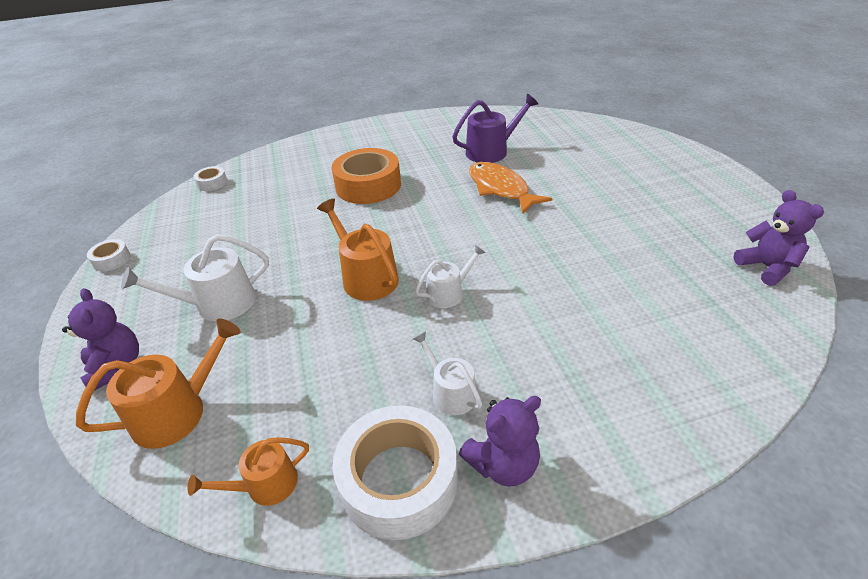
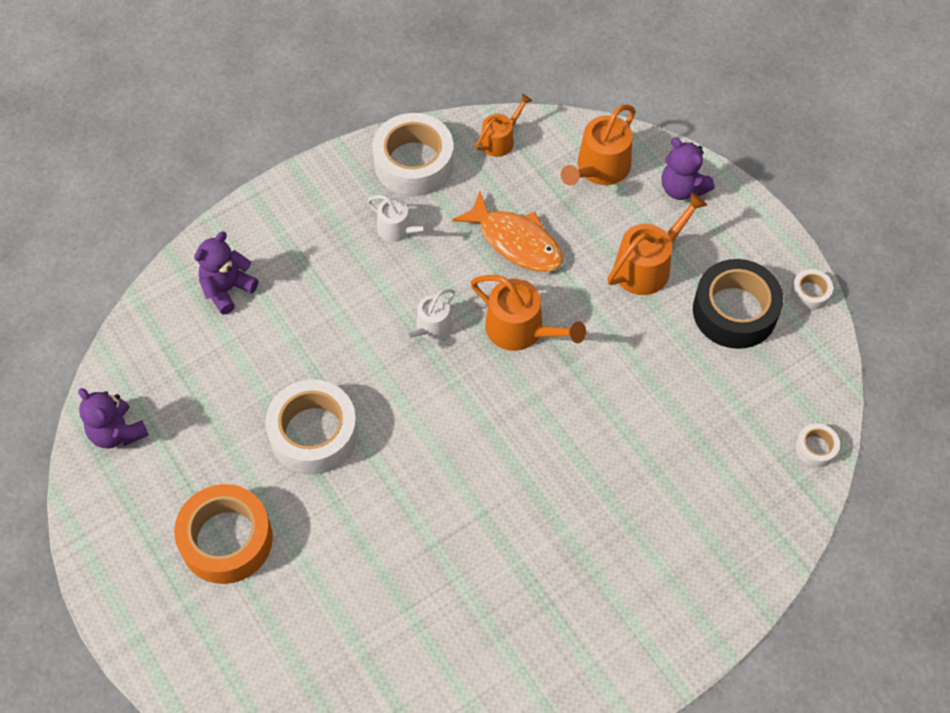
camera: 160 degrees right, 20 degrees up
(181, 258) = (734, 311): none -> black tape
(218, 304) = (647, 266): white watering can -> orange watering can
(368, 185) = (596, 487): orange tape -> orange tape (226, 539)
(491, 151) = (452, 615): purple watering can -> none
(500, 189) = (417, 517): orange fish -> orange fish (516, 242)
(503, 464) = (347, 188): purple teddy bear -> purple teddy bear (227, 289)
(575, 240) = (313, 433): none -> white tape

